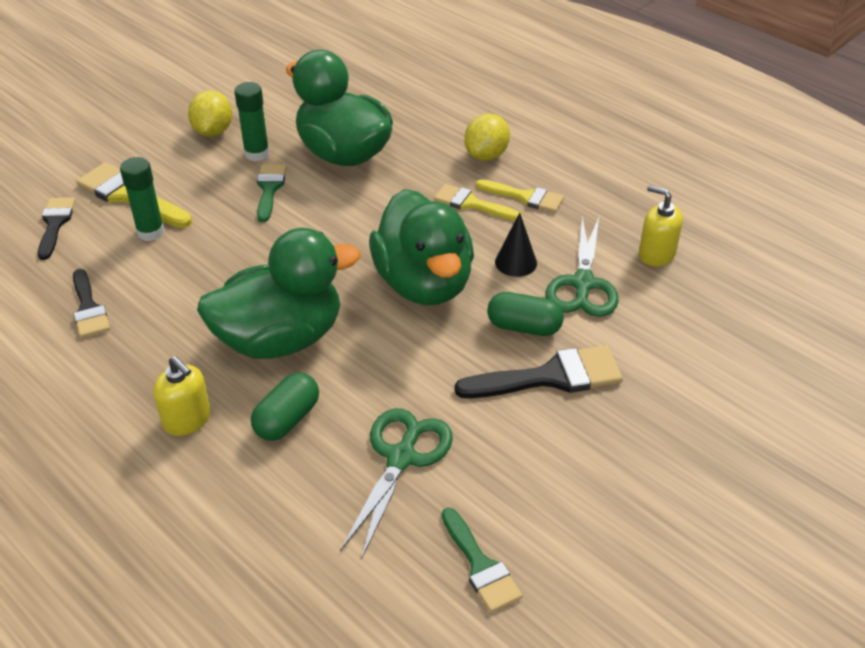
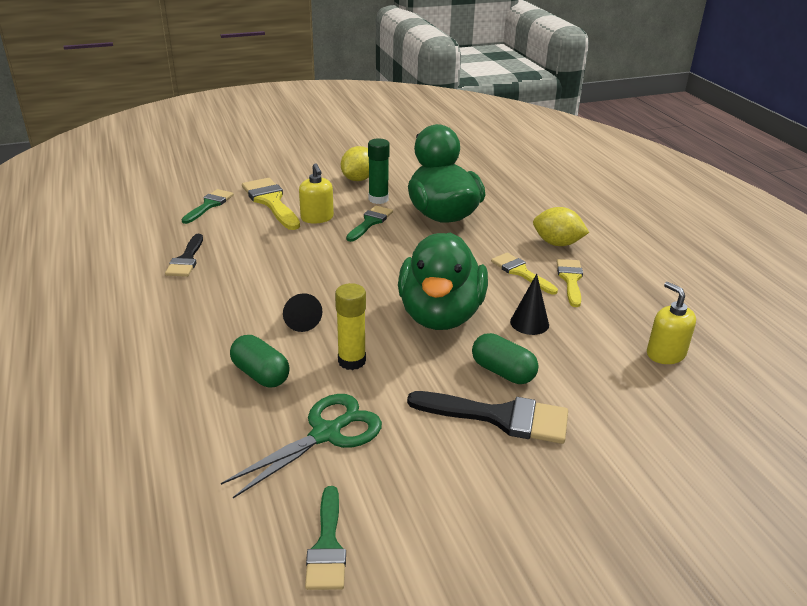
camera: 25 degrees right, 10 degrees down
(55, 224) = (209, 205): black brush -> green brush
(150, 232) = (266, 226): green glue stick -> none
(187, 419) = (190, 349): yellow soap dispenser -> yellow soap dispenser (317, 218)
(280, 339) = (300, 319): green duck -> black cone
(287, 419) = (260, 374): green capsule -> green capsule turned 75 degrees clockwise
(370, 369) = (352, 361): none -> yellow glue stick
(486, 155) = (557, 243): yellow lemon -> yellow lemon turned 60 degrees clockwise
(525, 197) = (570, 280): yellow brush -> yellow brush turned 135 degrees counterclockwise
(582, 284) = (579, 356): green scissors -> none

